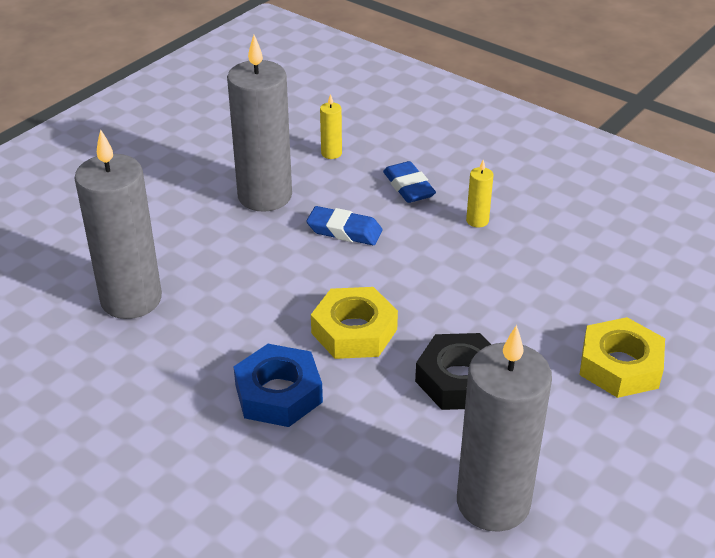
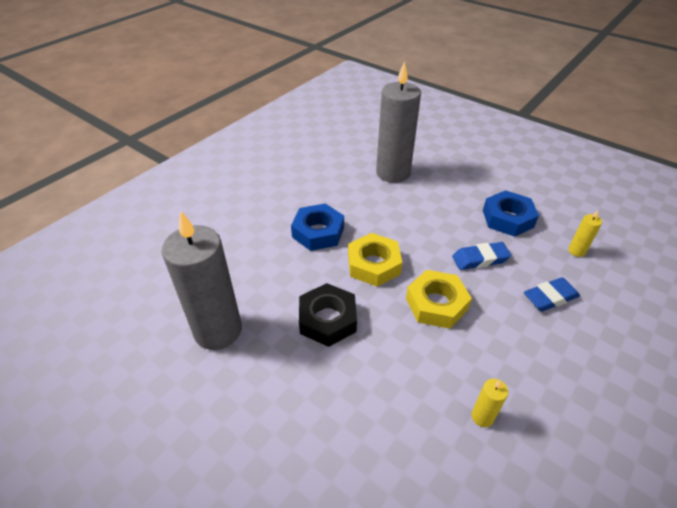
camera: 90 degrees right, 5 degrees up
(265, 196) = (507, 218): grey candle -> blue nut
(344, 231) = (480, 259): blue eraser -> blue eraser turned 60 degrees clockwise
(477, 221) = (518, 343): yellow candle -> yellow candle (482, 417)
(620, 366) = (342, 432): yellow nut -> yellow nut (436, 304)

